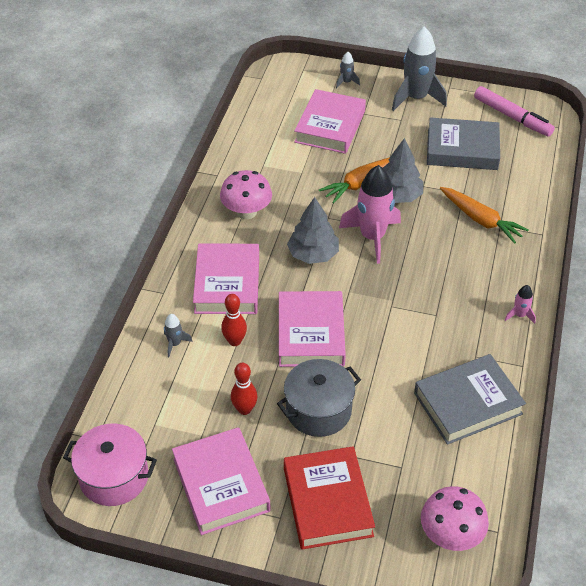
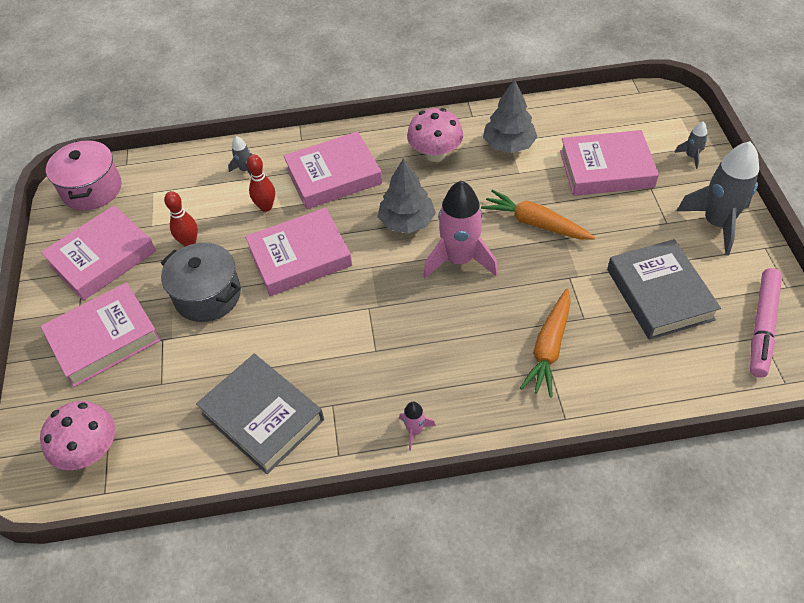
camera: 70 degrees right, 5 degrees up
(327, 502) = (104, 339): red book -> pink book
(398, 196) = (537, 260): grey tree -> grey tree (509, 145)

